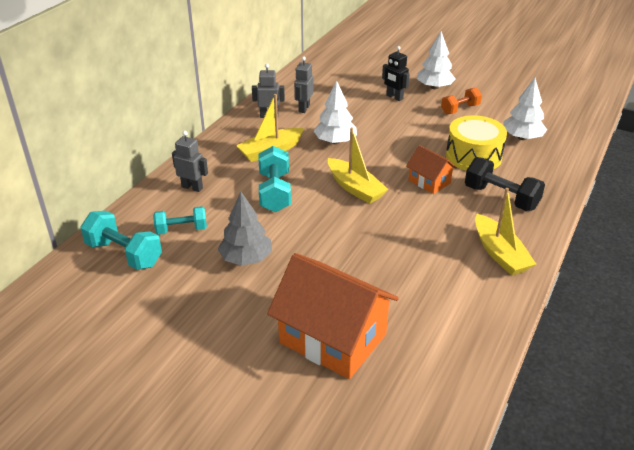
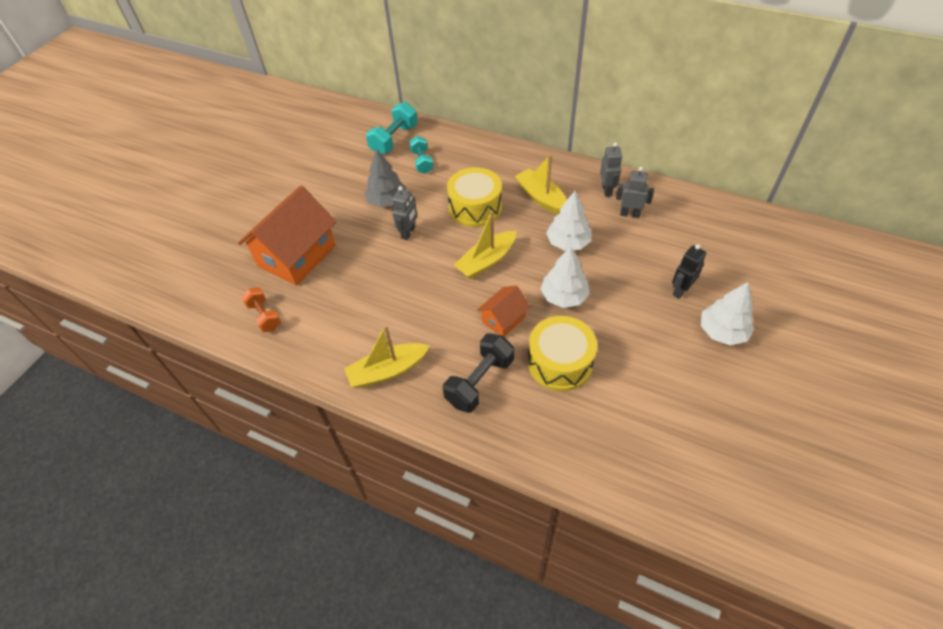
camera: 90 degrees right, 15 degrees up
(192, 187) = (478, 159): grey robot -> grey robot (408, 233)
(275, 192) = (475, 208): turquoise dumbbell -> yellow drum
(460, 109) = (670, 356): orange dumbbell -> orange dumbbell (264, 316)
(522, 137) = (613, 419): white tree -> white tree (564, 296)

